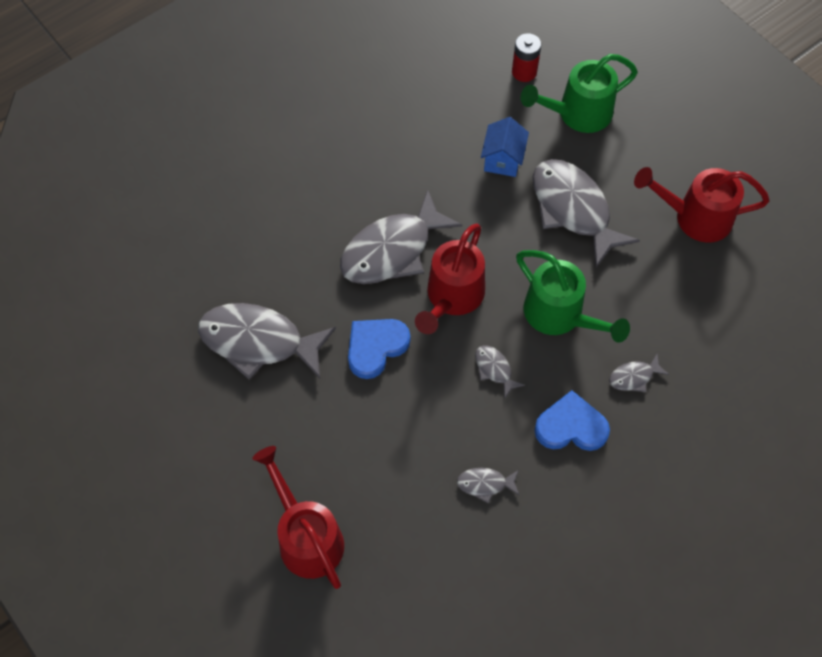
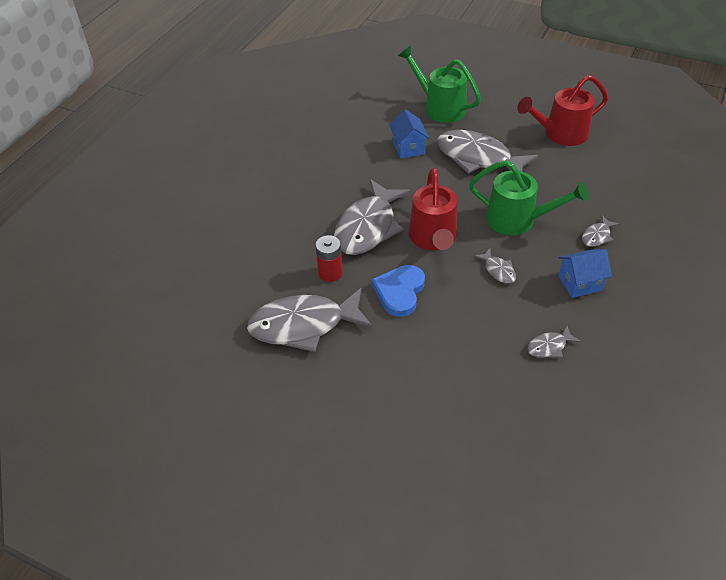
camera: 25 degrees left, 15 degrees down
(306, 536) = (438, 447): red watering can -> none
(494, 369) = (498, 270): grey fish -> grey fish turned 150 degrees counterclockwise
(524, 72) = (386, 97): red battery -> red battery (330, 273)
(571, 426) = (580, 283): blue heart -> blue house
(577, 114) = (439, 107): green watering can -> green watering can turned 90 degrees clockwise

